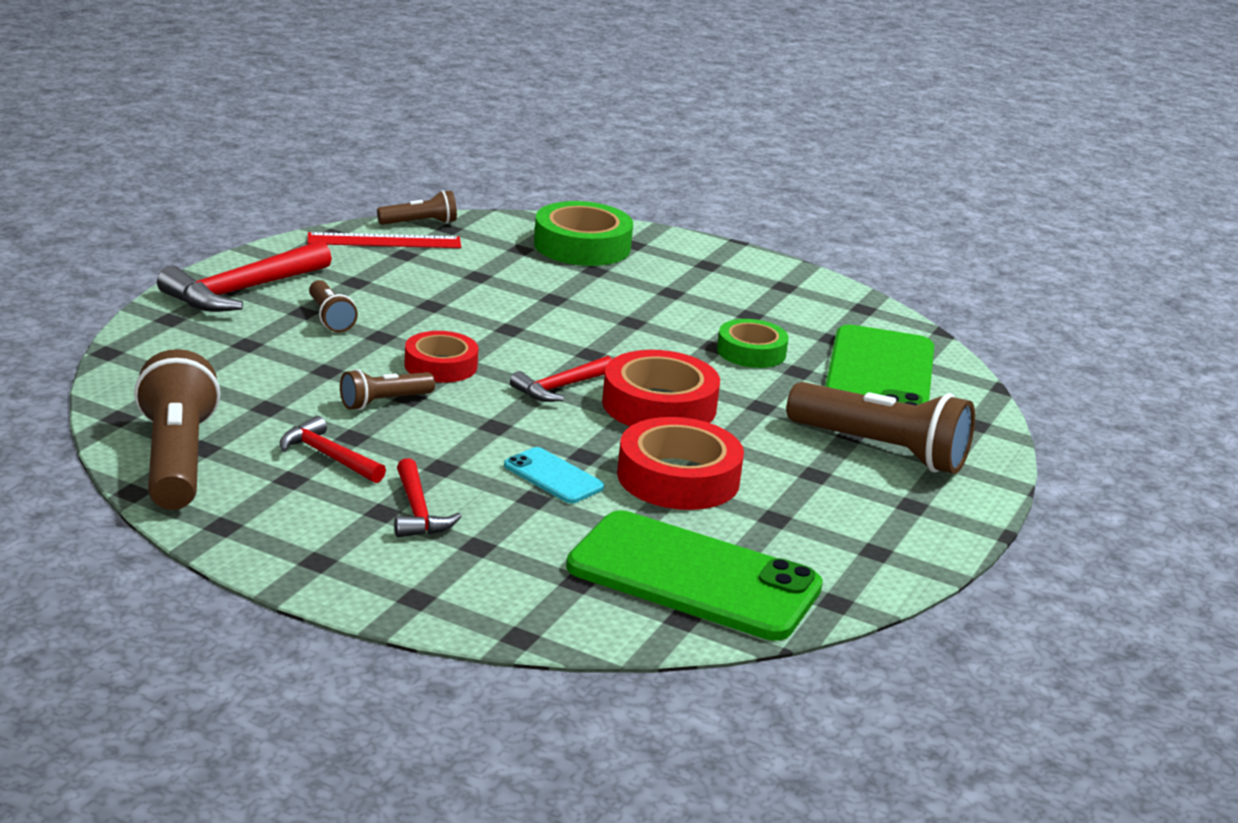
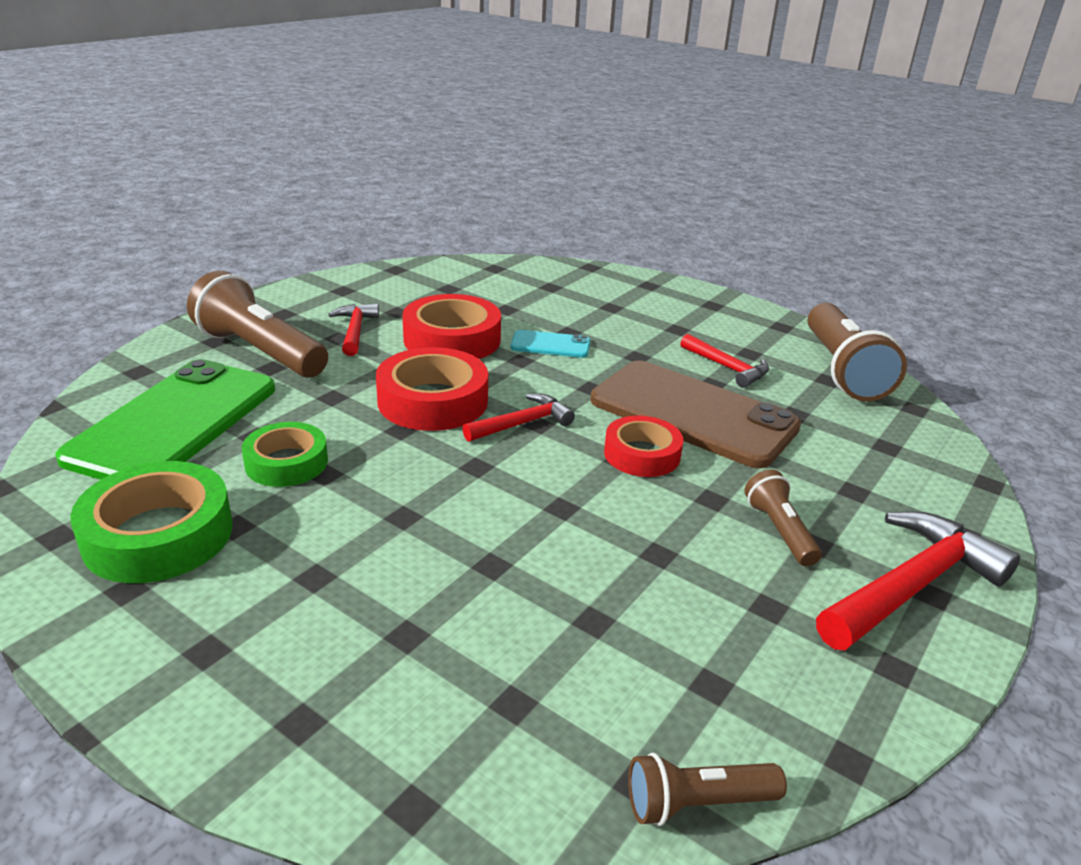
camera: 170 degrees left, 5 degrees up
(384, 241) = (751, 728): red ruler -> none
(384, 402) = (692, 414): brown flashlight -> brown phone
(417, 511) = (653, 327): red hammer -> red hammer (355, 331)
(553, 476) = (550, 345): turquoise phone -> turquoise phone turned 45 degrees counterclockwise
(582, 246) = (400, 713): green tape -> green tape (158, 535)
(693, 578) = (477, 284): green phone -> none

